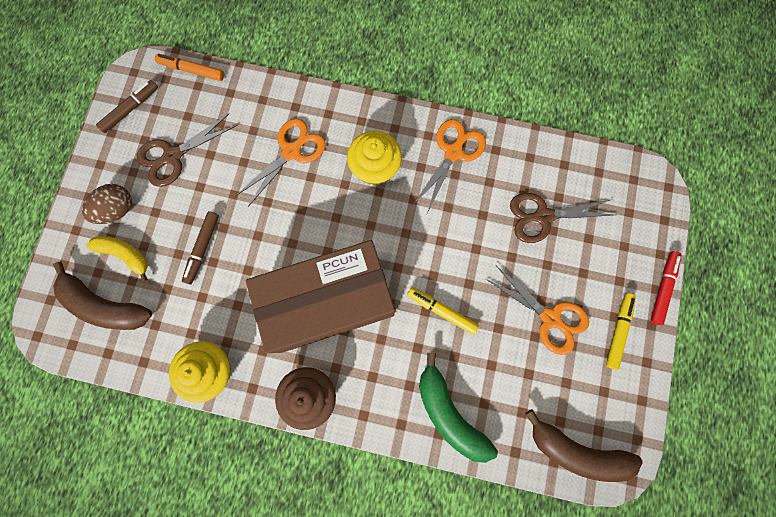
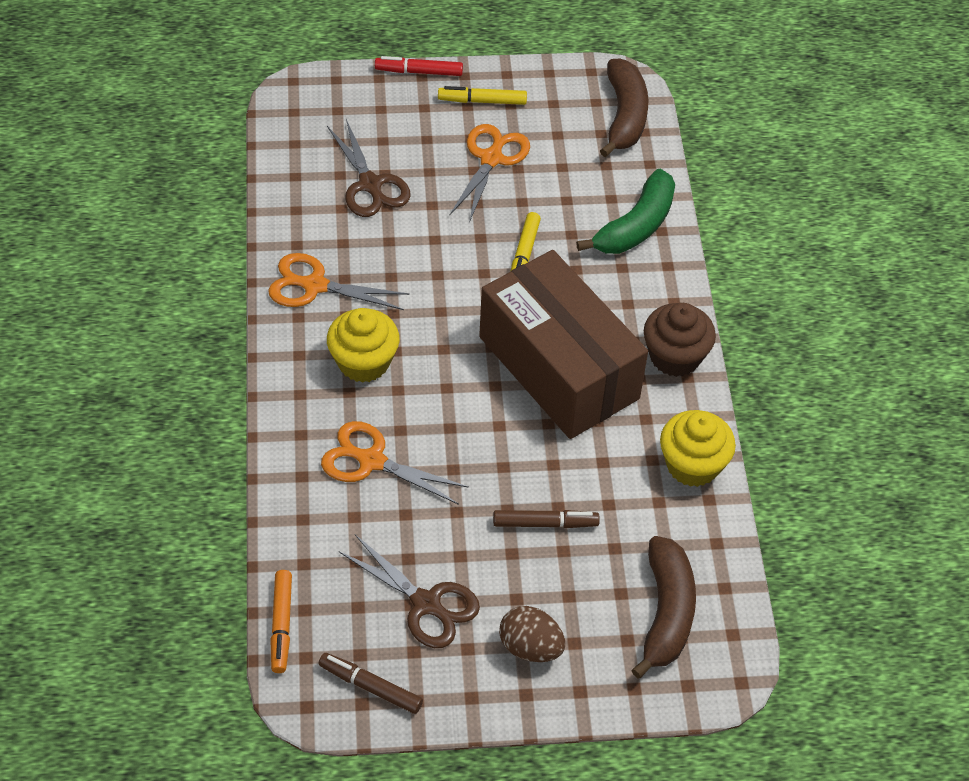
camera: 110 degrees left, 25 degrees down
(125, 255) = (590, 613): yellow banana -> none

